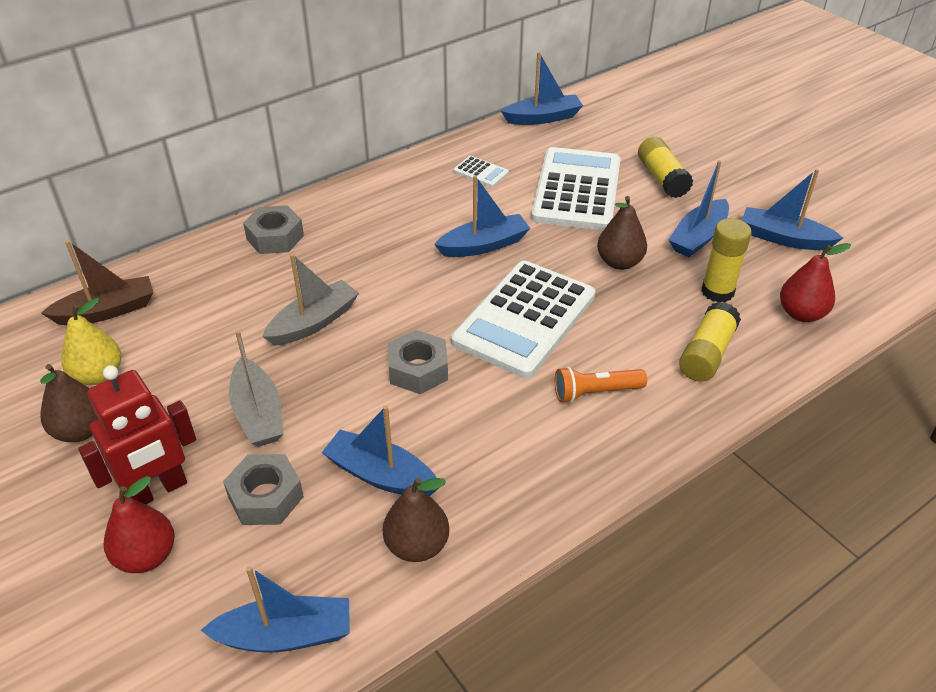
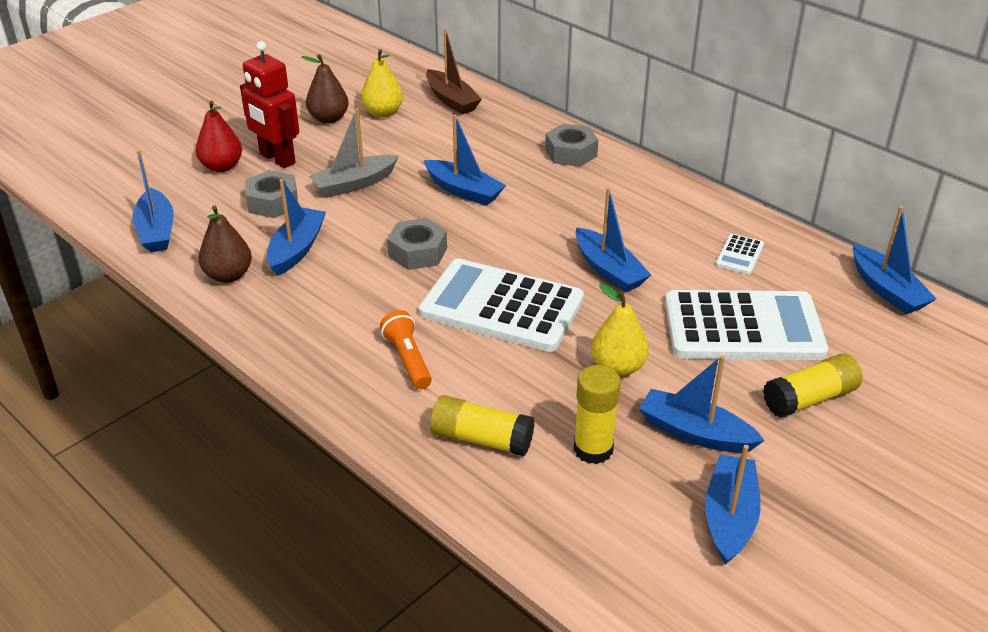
camera: 80 degrees right, 5 degrees down
(314, 322) = (464, 191): grey boat -> blue boat
(619, 262) = (618, 367): brown pear -> yellow pear
(801, 314) = (575, 526): red pear -> none

